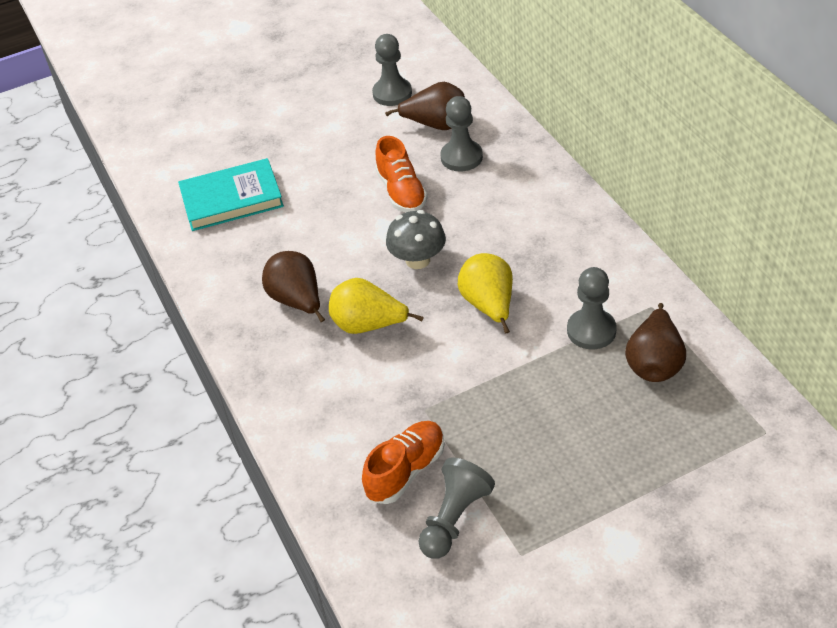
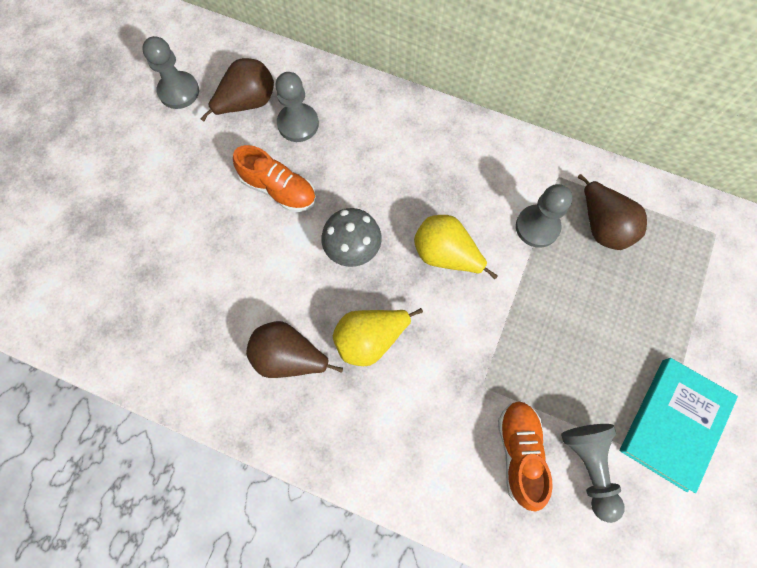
camera: 45 degrees left, 25 degrees up
(231, 199) = (130, 292): turquoise book -> turquoise book (673, 423)

